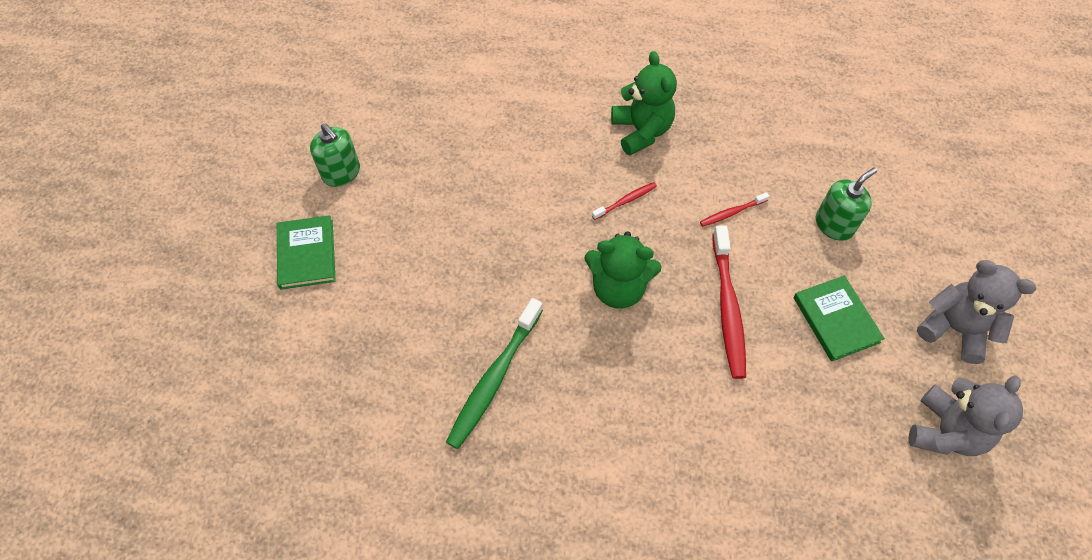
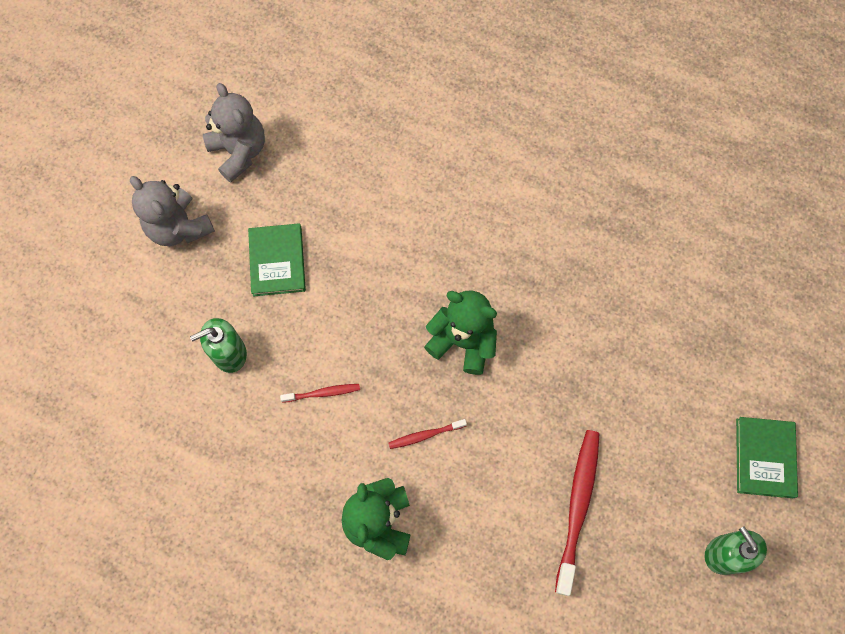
camera: 165 degrees left, 10 degrees up
(494, 378) = (597, 285): green toothbrush -> none
(727, 307) = (368, 296): red toothbrush -> red toothbrush (577, 507)
(945, 431) = (239, 152): grey teddy bear -> grey teddy bear turned 105 degrees clockwise

